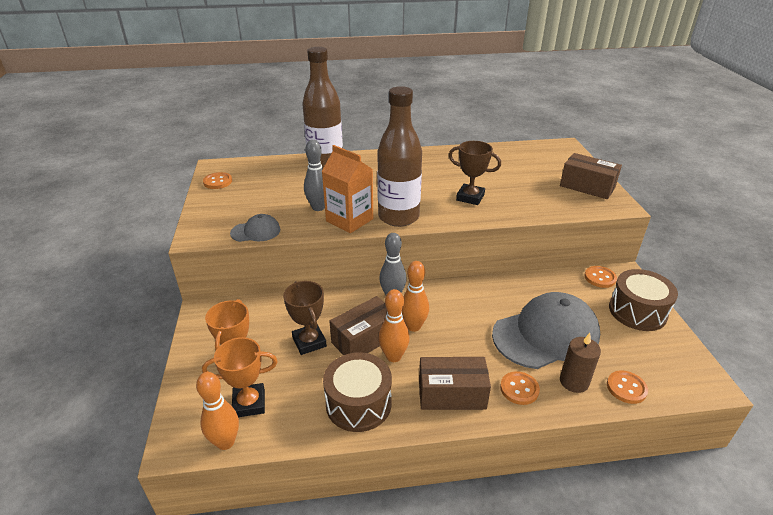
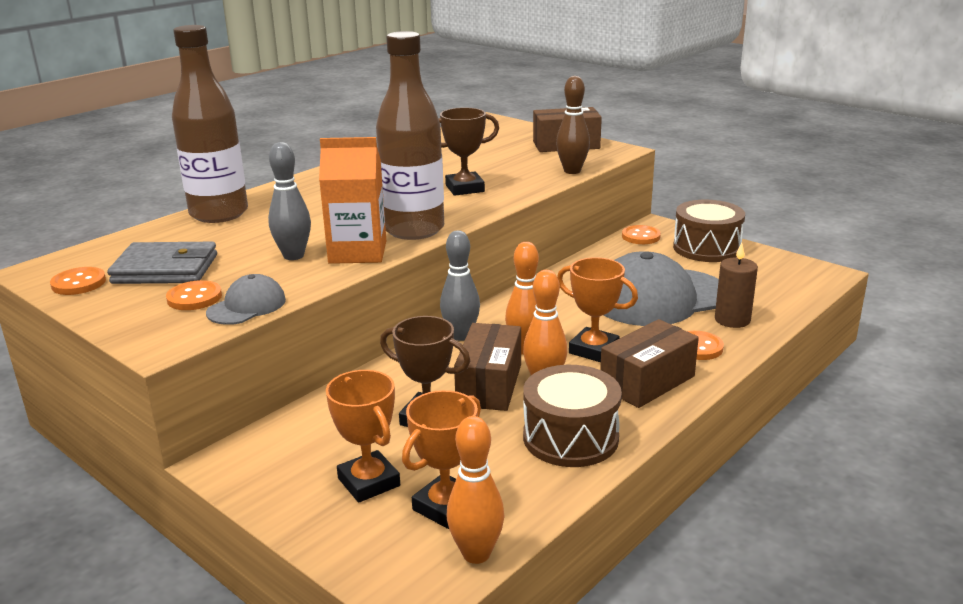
camera: 40 degrees left, 10 degrees down
(257, 189) = (165, 269): none -> grey wallet
(451, 350) = (593, 350): none -> orange trophy
(546, 335) = (659, 298): grey cap -> grey cap turned 135 degrees counterclockwise
(558, 211) = (572, 171): none -> brown bowling pin
(626, 388) = (776, 304): orange button -> orange button (194, 298)

